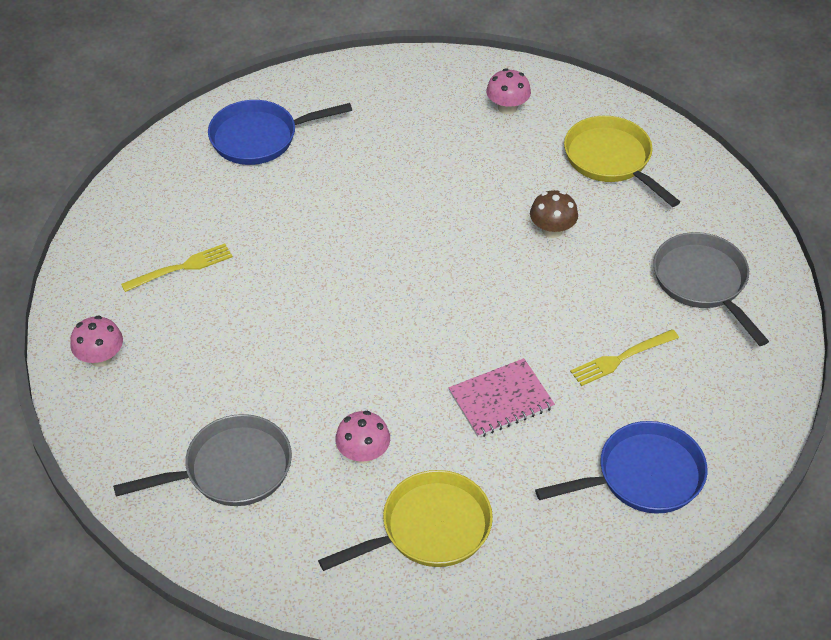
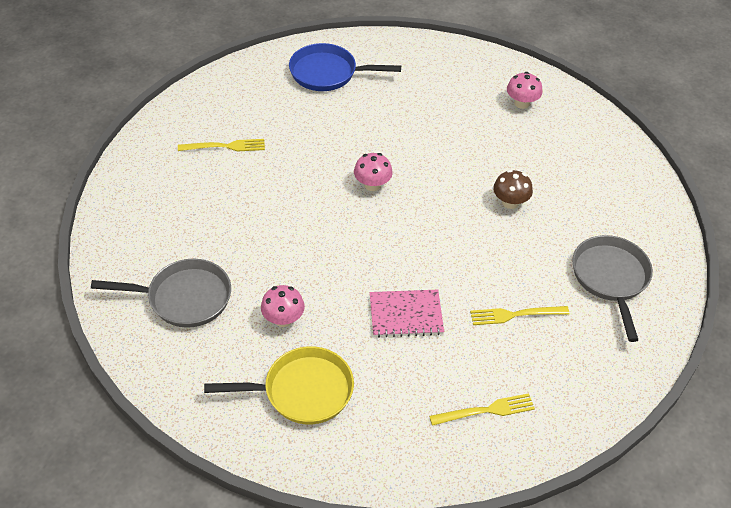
camera: 20 degrees right, 0 degrees up
(101, 358) = (138, 191): pink mushroom -> pink mushroom (372, 185)
(611, 160) = (583, 164): yellow pan -> none
(643, 476) = (487, 410): blue pan -> yellow fork

